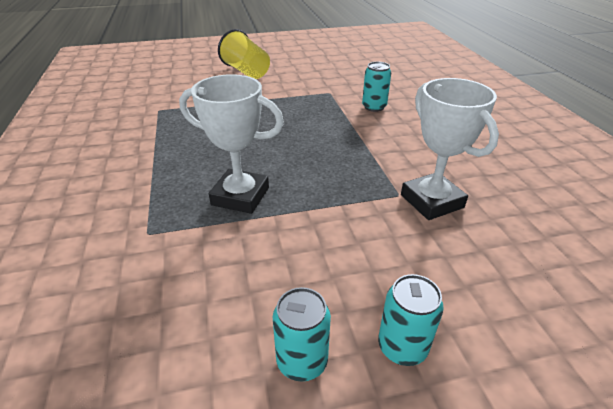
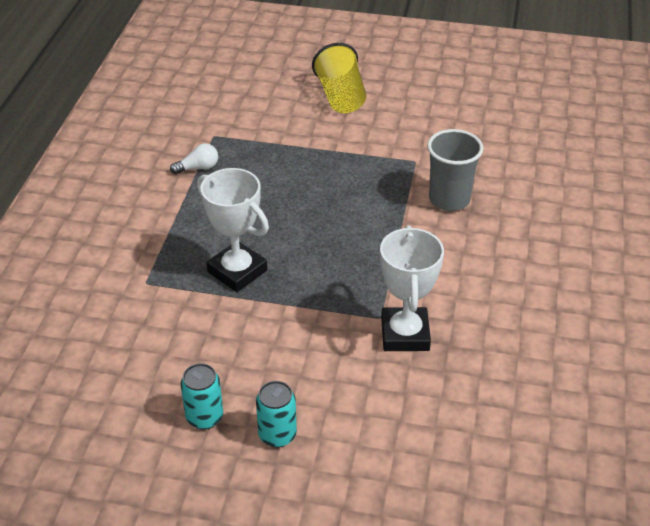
camera: 25 degrees right, 5 degrees up
(156, 132) = (198, 168): none -> white light bulb
(374, 107) = (449, 199): turquoise can -> grey cup

